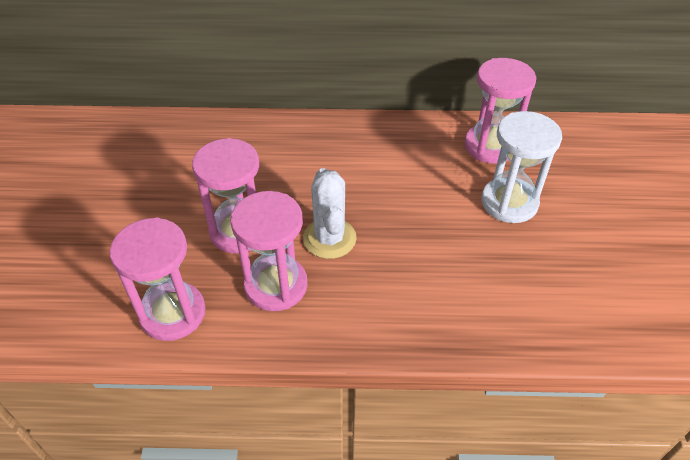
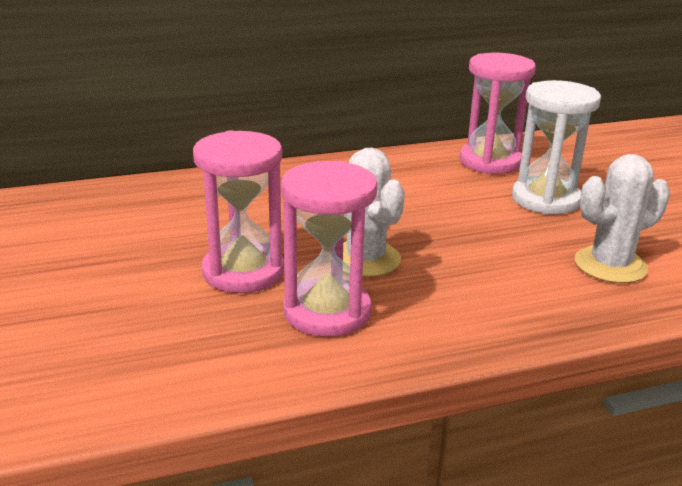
camera: 20 degrees left, 20 degrees down
(173, 313) = (200, 365): pink hourglass -> none
(514, 290) = (610, 265): none -> white cactus

